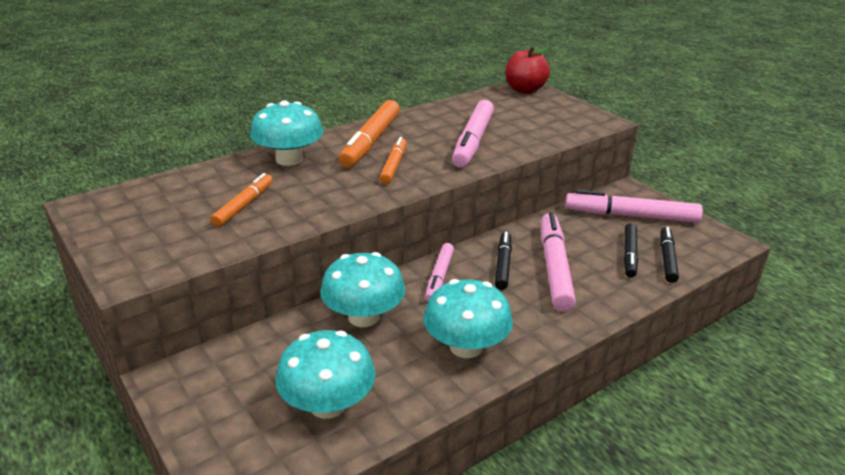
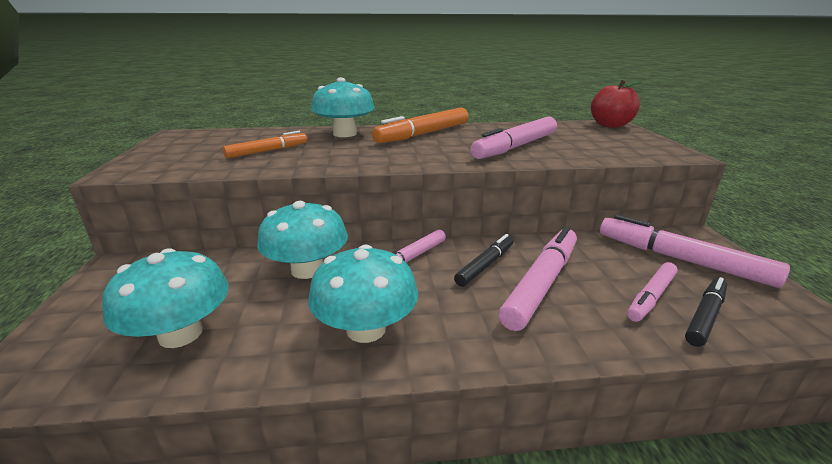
camera: 30 degrees right, 5 degrees down
(393, 166) = (419, 150): orange marker -> none
(629, 255) = (651, 297): black marker -> pink marker

